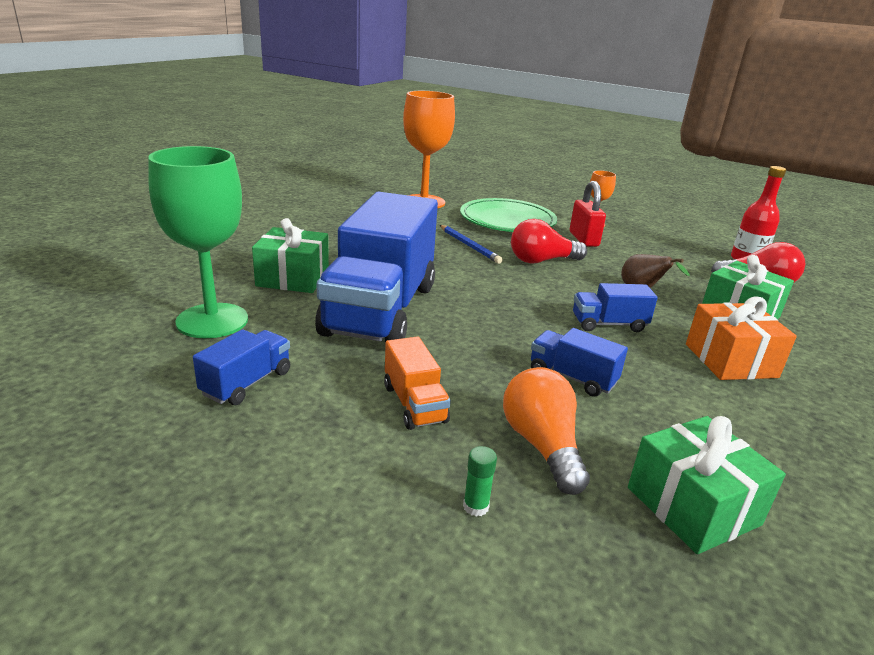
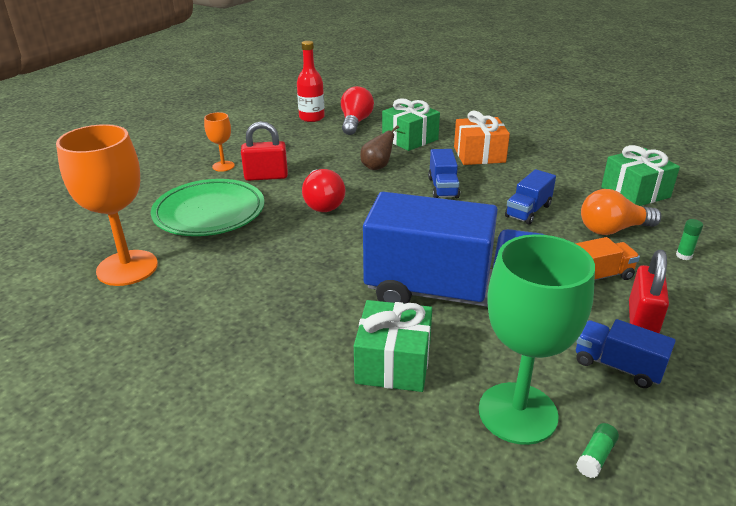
camera: 85 degrees left, 5 degrees up
(144, 347) = (596, 456): none -> green glue stick
(317, 418) = (641, 321): none -> red padlock
(469, 246) = (285, 240): blue pencil -> none

